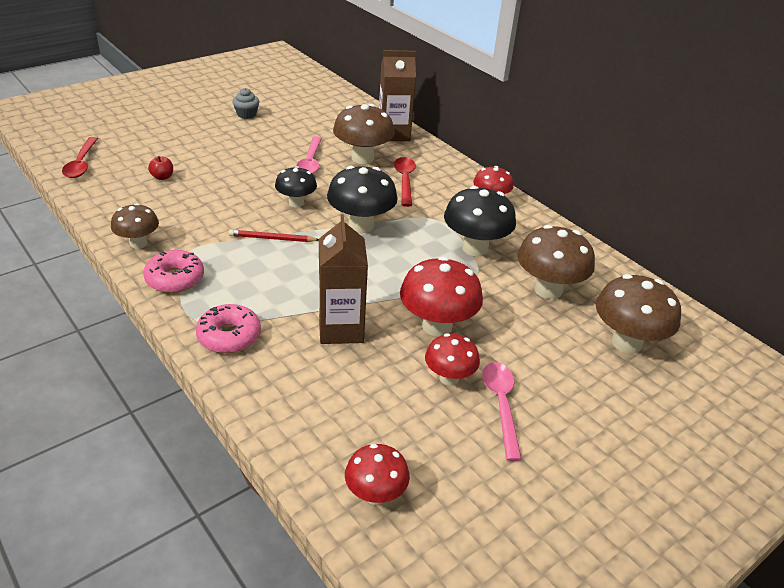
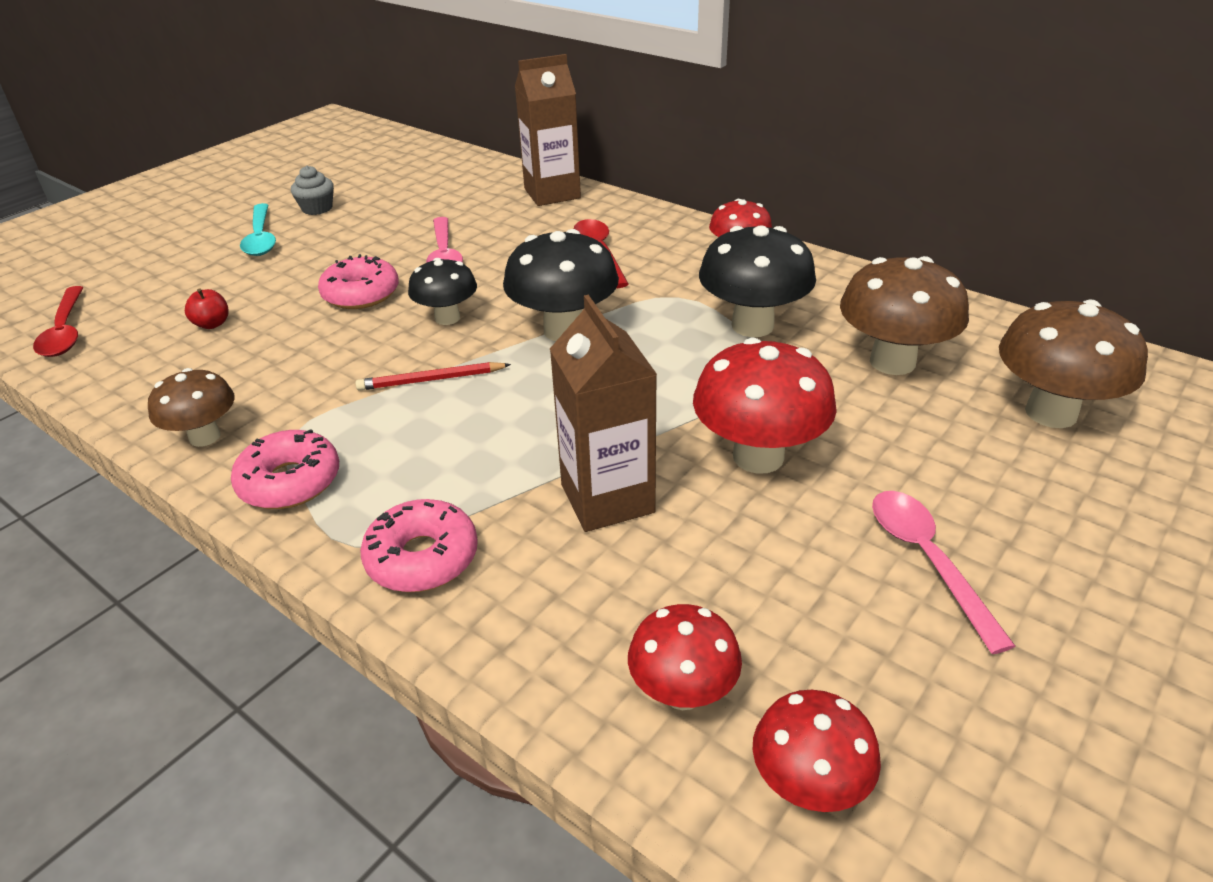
camera: 10 degrees left, 0 degrees up
(207, 127) = (261, 238): none -> turquoise spoon
(252, 177) = (361, 294): none -> pink donut
(362, 158) = (521, 234): brown mushroom -> none
(449, 378) = (821, 536): red mushroom -> red mushroom (683, 692)

